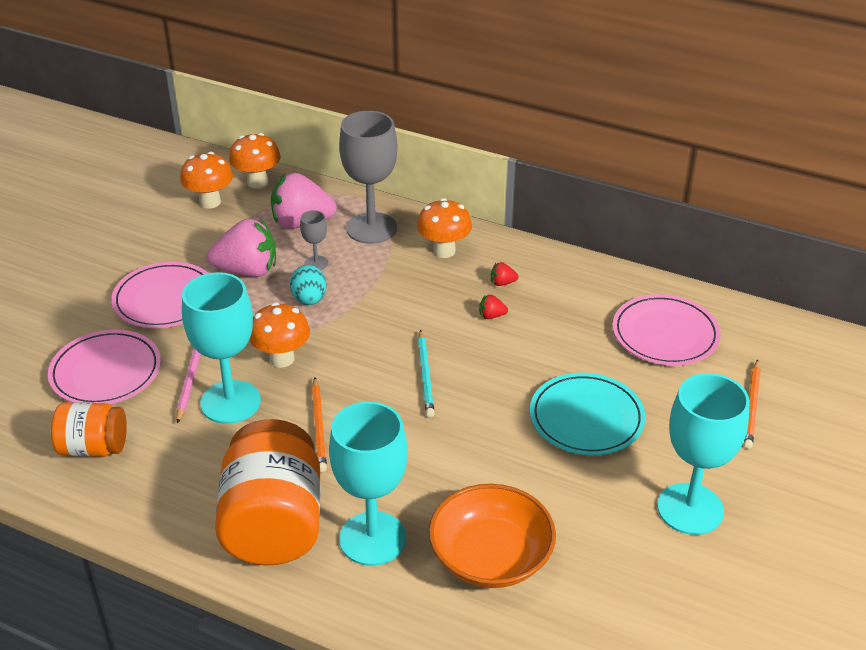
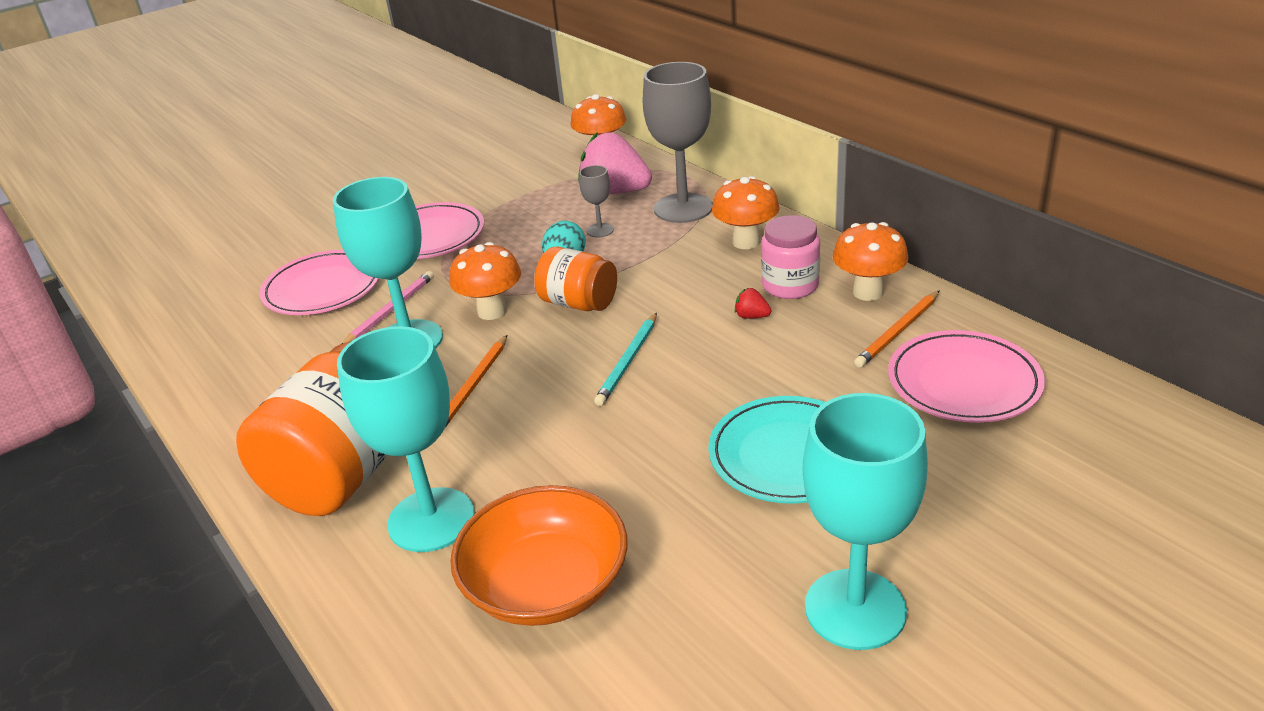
camera: 30 degrees right, 5 degrees down
(93, 448) = (252, 352): orange jar -> orange jar (579, 303)
(210, 202) = (542, 161): orange mushroom -> orange mushroom (868, 292)
(247, 271) = (527, 225): pink strawberry -> none
(502, 283) = (790, 285): red strawberry -> pink jar
(752, 406) = (1037, 500): orange pencil -> orange pencil (898, 332)

